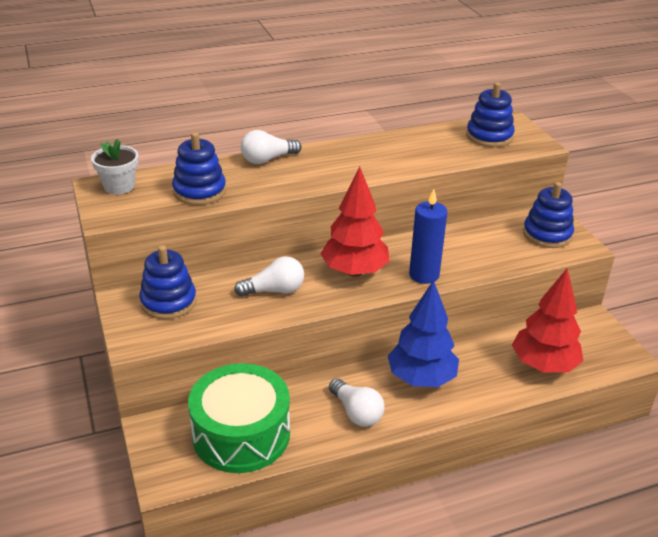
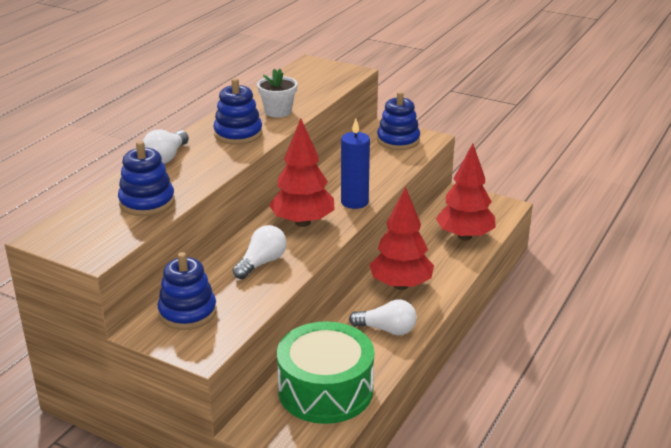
camera: 40 degrees left, 5 degrees down
(119, 186) = (65, 229): white flower pot -> white flower pot (278, 111)
(421, 378) = (400, 285): blue tree -> red tree
(489, 136) = (311, 78): blue stacking toy -> blue stacking toy (238, 134)

